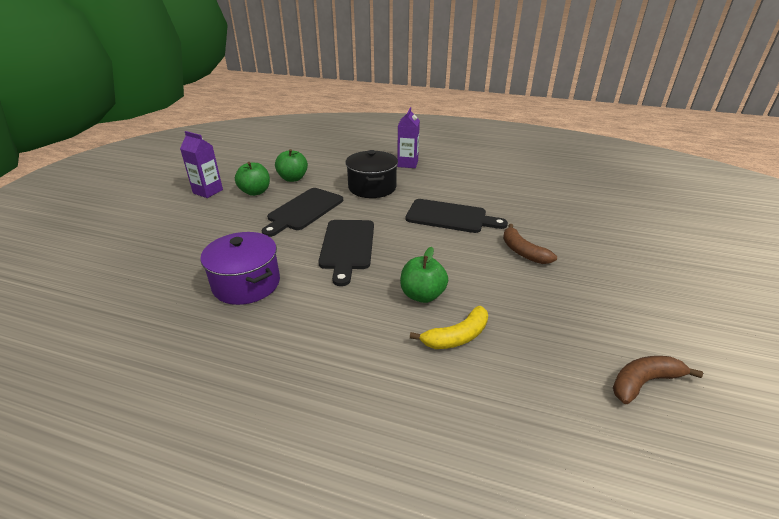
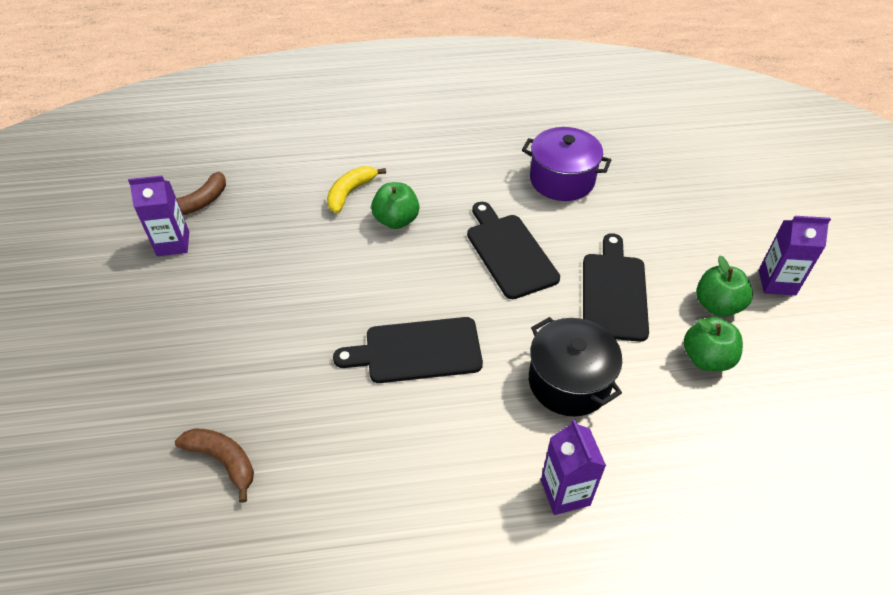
camera: 155 degrees right, 15 degrees up
(523, 252) = (305, 315): brown banana -> brown banana (223, 460)
(660, 340) = (173, 244): none -> purple carton

